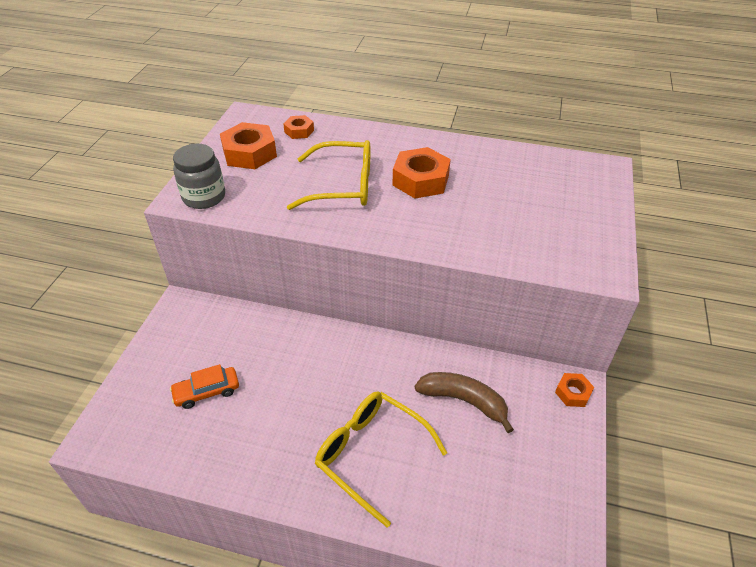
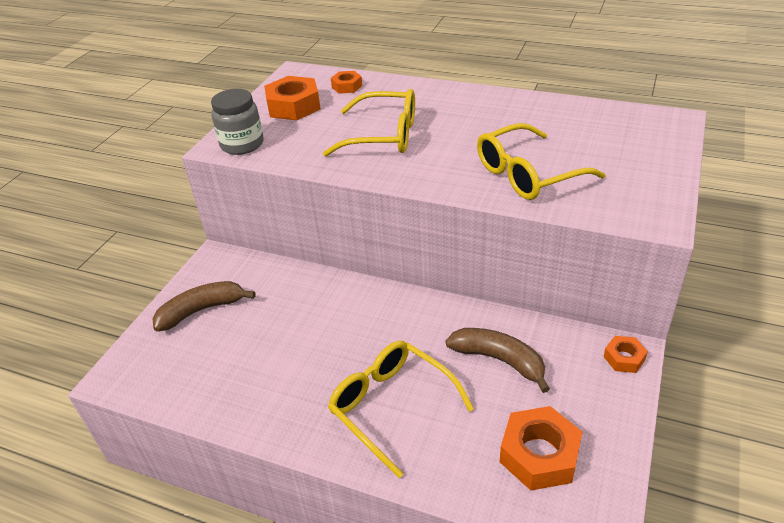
camera: 10 degrees right, 5 degrees down
(174, 363) = (201, 310): none -> brown banana
(207, 392) = (230, 339): orange car -> none
(421, 180) = (466, 131): orange nut -> orange nut (539, 455)
(483, 227) = (527, 174): none -> yellow glasses

